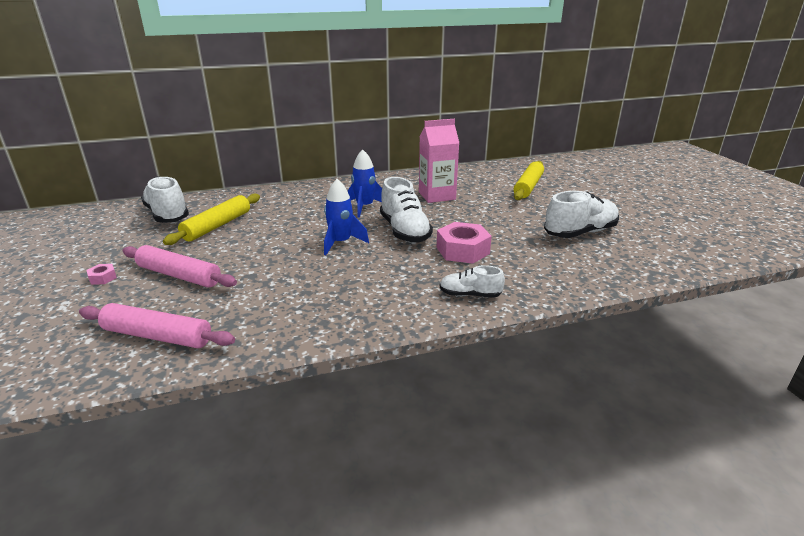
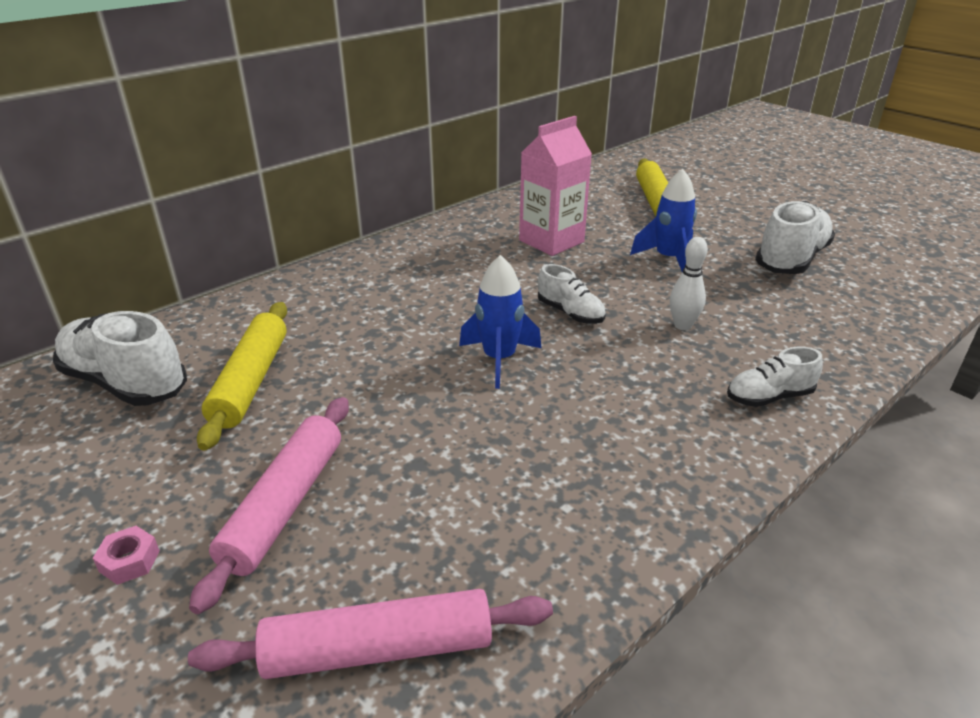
camera: 25 degrees left, 5 degrees up
(179, 275) = (284, 505): pink rolling pin -> pink rolling pin turned 75 degrees counterclockwise
(364, 207) = (467, 285): blue rocket -> blue rocket (668, 259)
(404, 231) = (570, 313): white shoe -> white shoe, size x0.57
(462, 250) = (682, 325): pink nut -> white bowling pin

